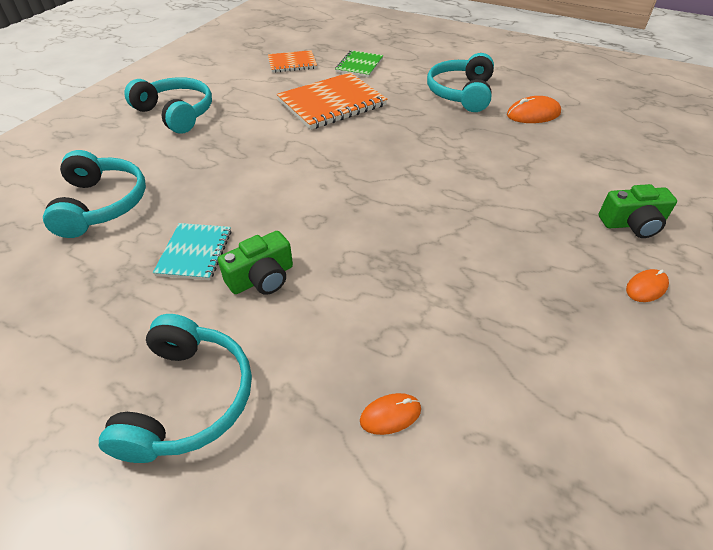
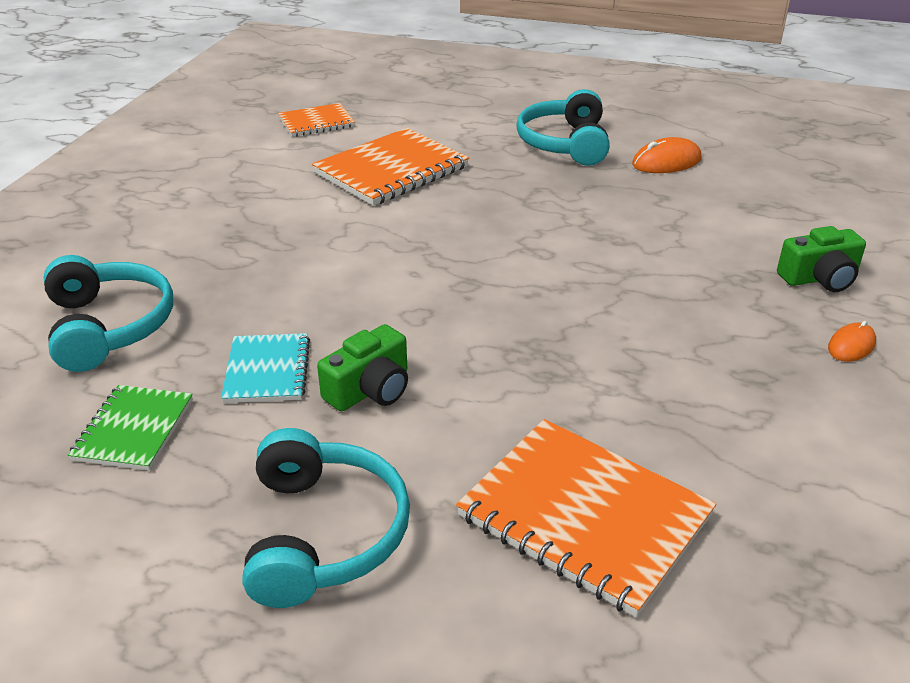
camera: 10 degrees left, 10 degrees down
(176, 113) = (171, 201): turquoise headphones -> none
(359, 65) = (414, 118): green notebook -> green notebook (134, 429)
(390, 415) = (584, 516): orange mouse -> orange notebook

